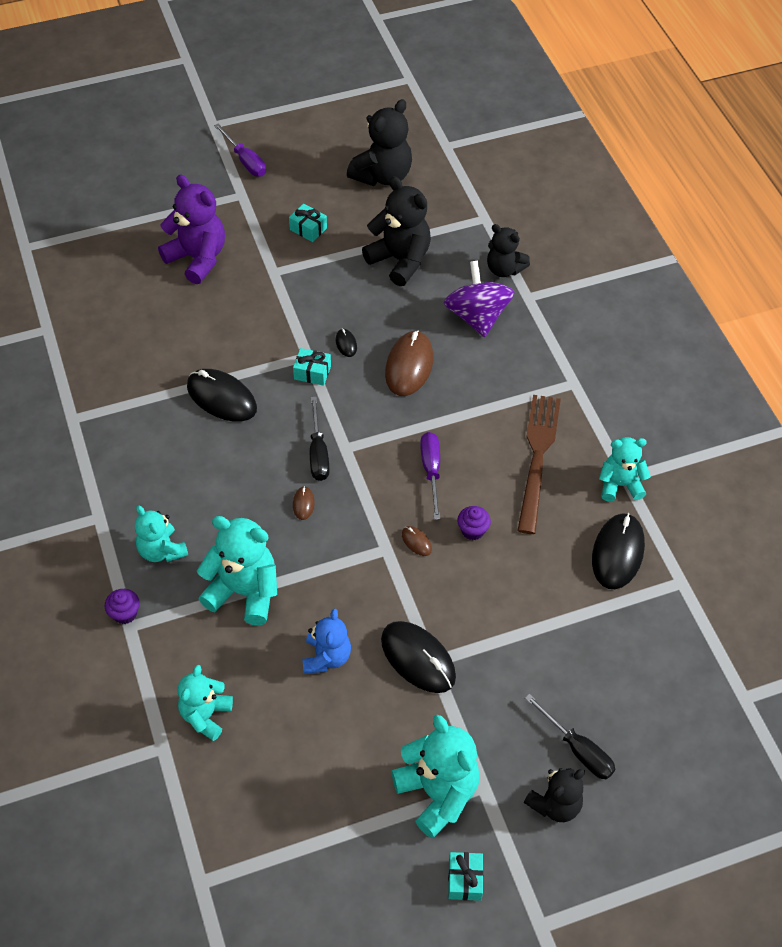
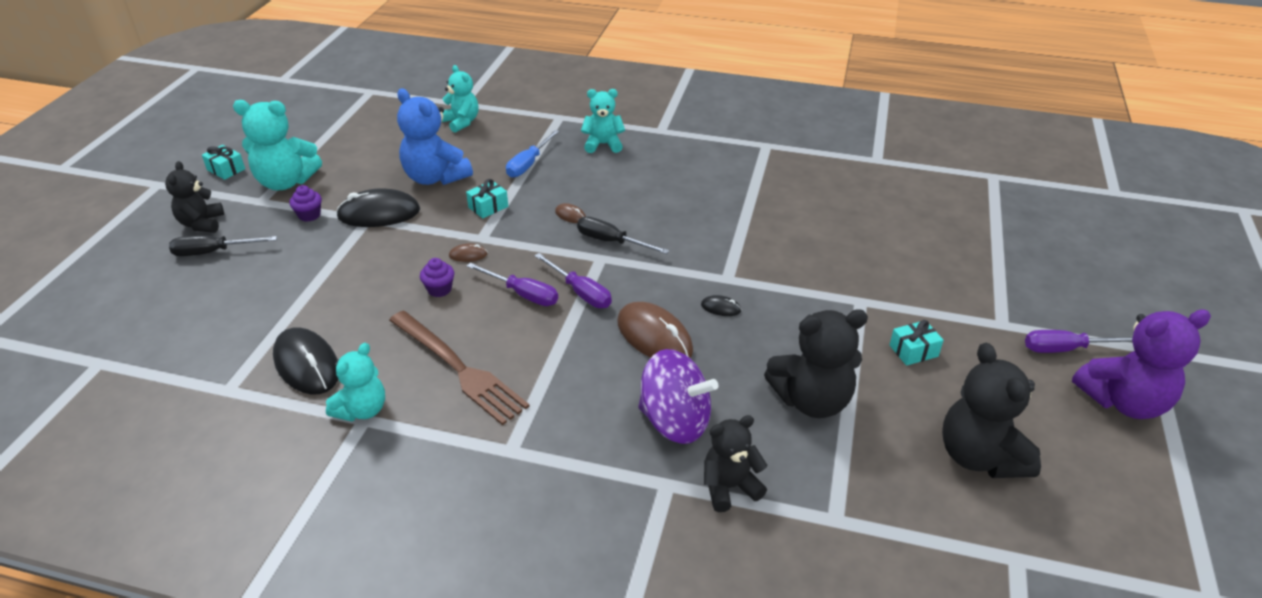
camera: 125 degrees right, 15 degrees down
(125, 613) = (571, 118): purple cupcake -> purple cupcake (309, 215)
(197, 258) = (914, 261): purple teddy bear -> purple teddy bear (1123, 401)
(221, 398) = (721, 215): black mouse -> none
(244, 592) = (528, 164): turquoise teddy bear -> blue screwdriver
(312, 372) = (703, 273): turquoise gift -> turquoise gift (488, 207)
(326, 657) = (435, 177): blue teddy bear -> blue teddy bear, size x1.55
(398, 436) = (580, 292): none -> purple screwdriver

